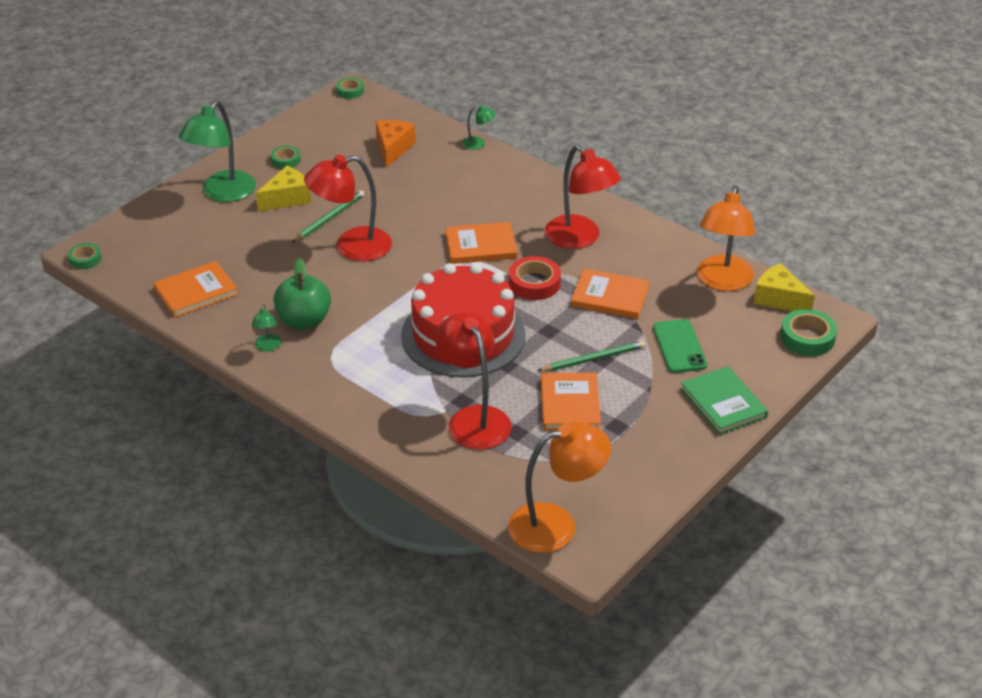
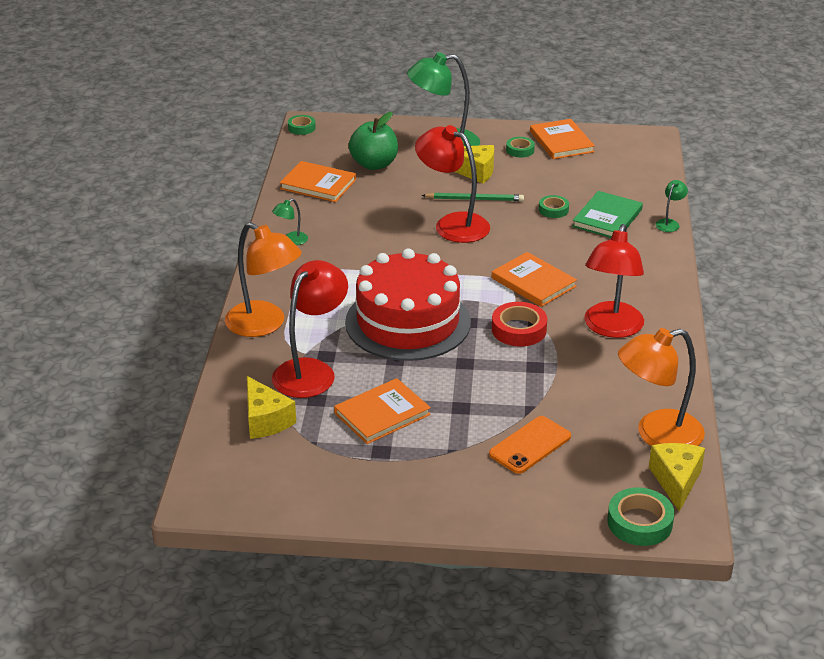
camera: 55 degrees right, 5 degrees down
(304, 321) = (339, 242): green apple -> green apple (374, 164)
(350, 91) = (649, 137): green tape -> green tape (553, 210)
(393, 149) = (602, 188): orange cheese -> none
(478, 144) = (669, 223): green lamp -> green lamp turned 120 degrees counterclockwise
(515, 474) = (265, 420): none -> yellow cheese
(556, 525) = (224, 468): orange lamp -> orange lamp (264, 325)
(593, 359) = (456, 402): green pencil -> none
(610, 296) = (551, 377): orange book -> orange book (561, 142)
(679, 346) = (530, 445): green phone -> orange phone
(723, 403) = (480, 503): green book -> green book (607, 218)

